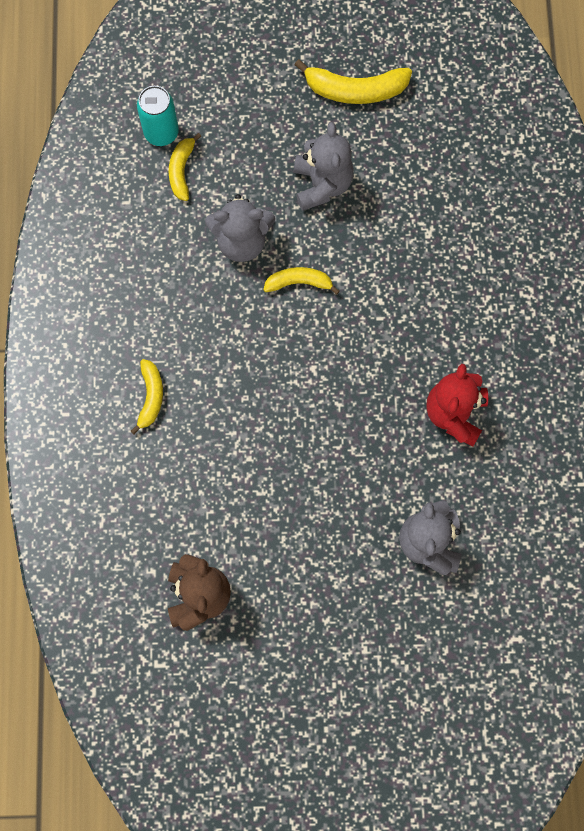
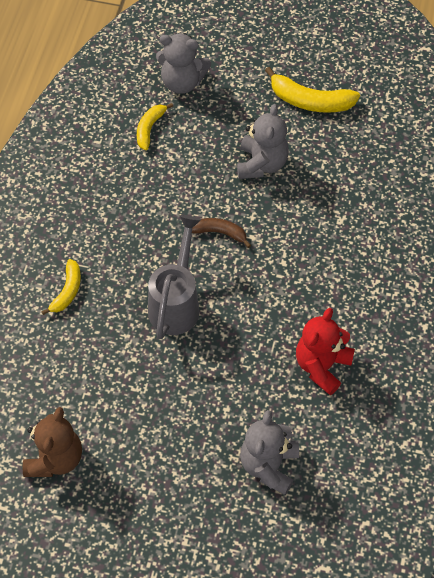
camera: 15 degrees right, 15 degrees down
(161, 133) = (142, 98): turquoise can -> none
(241, 241) = (181, 191): grey teddy bear -> grey teddy bear (182, 82)
(276, 379) = (176, 302): none -> grey watering can
(299, 283) = (219, 233): yellow banana -> brown banana

